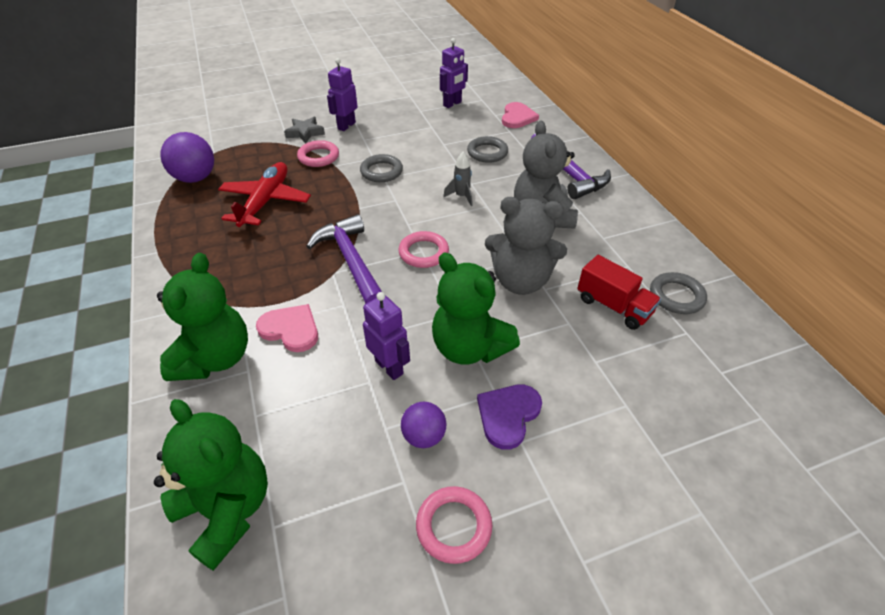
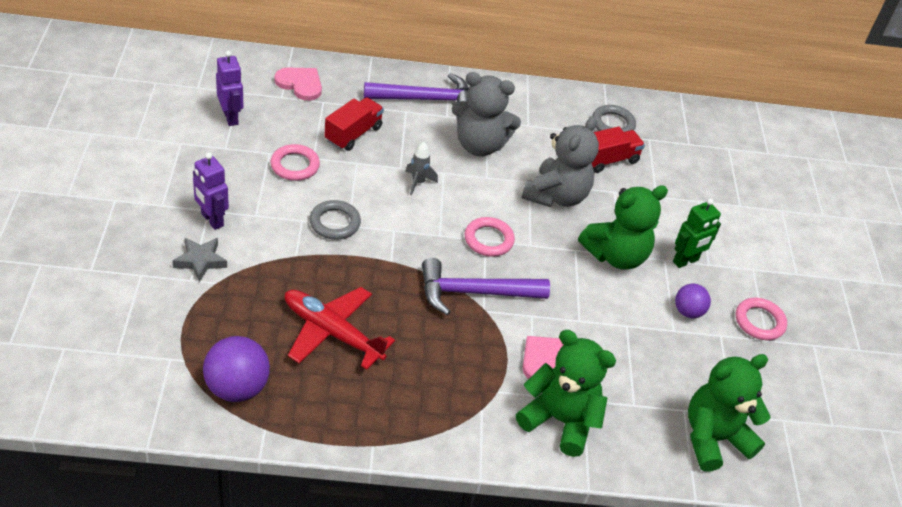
camera: 75 degrees left, 0 degrees up
(318, 157) = (267, 264): pink ring -> pink ring (295, 165)
(389, 367) = (616, 309): purple robot -> none
(487, 152) = (353, 134): grey ring -> red truck
(508, 415) = (685, 261): purple heart -> green robot

